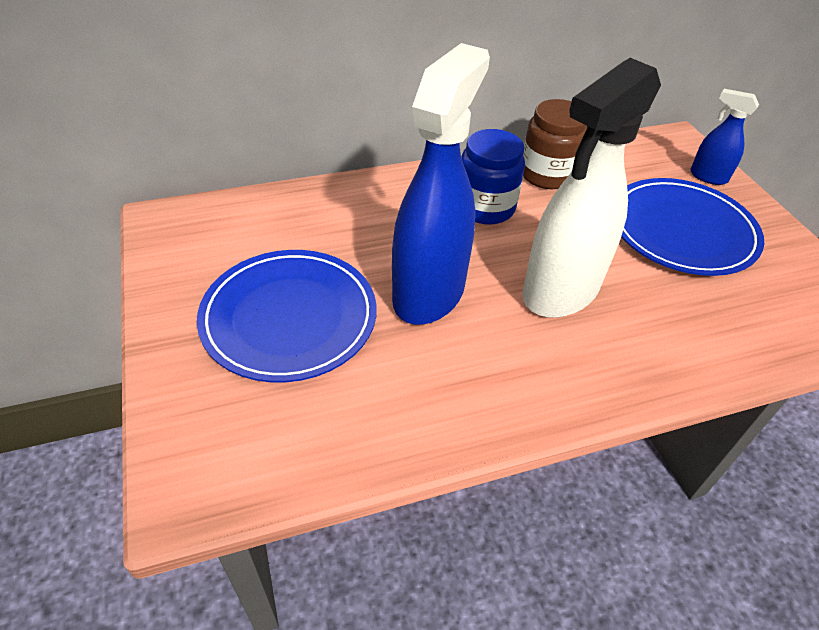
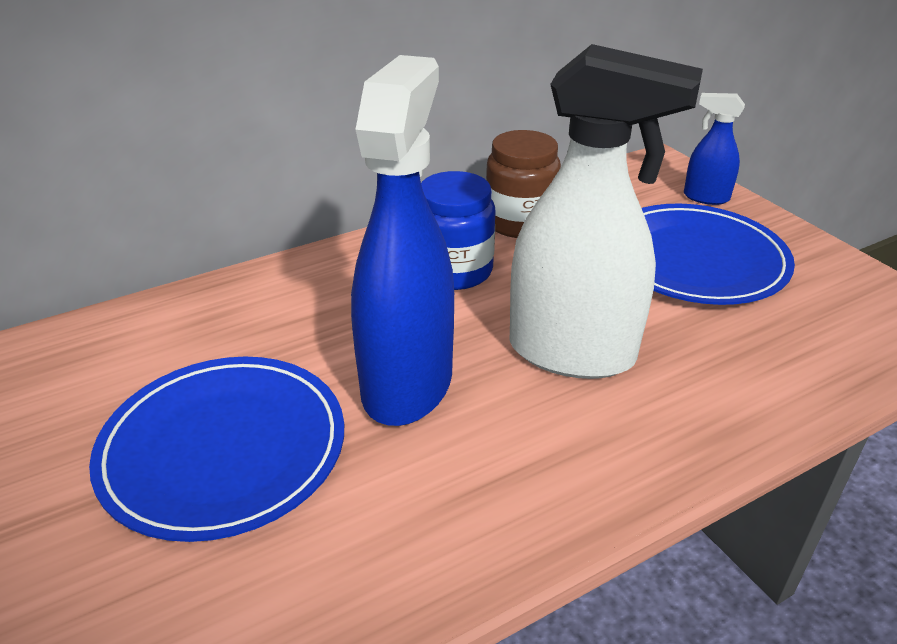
camera: 10 degrees left, 10 degrees down
(560, 291) = (572, 353): white spray bottle -> white spray bottle turned 105 degrees counterclockwise

